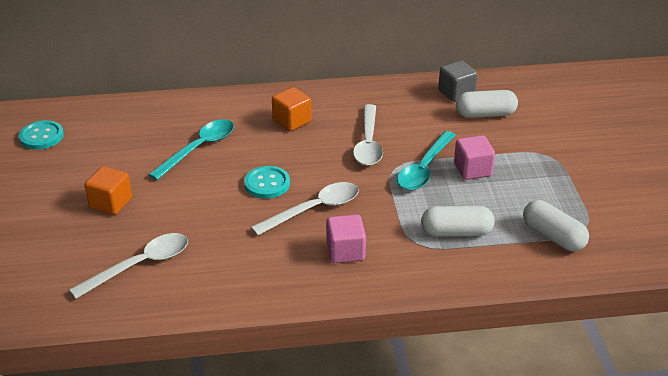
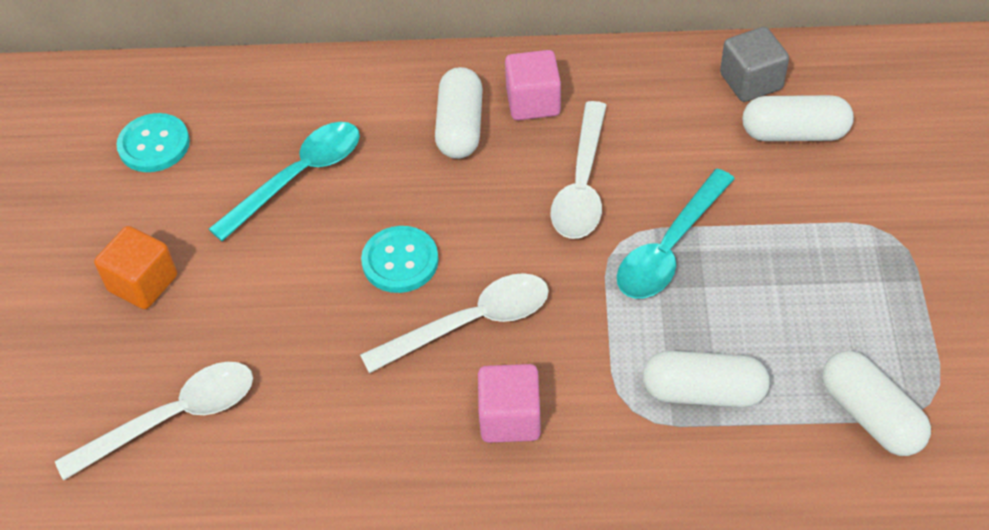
camera: 10 degrees right, 15 degrees up
(41, 136) = (50, 134): turquoise button -> turquoise button (154, 145)
(292, 121) = (460, 127): orange cube -> white capsule
(472, 170) = (752, 256): pink cube -> pink cube (533, 102)

